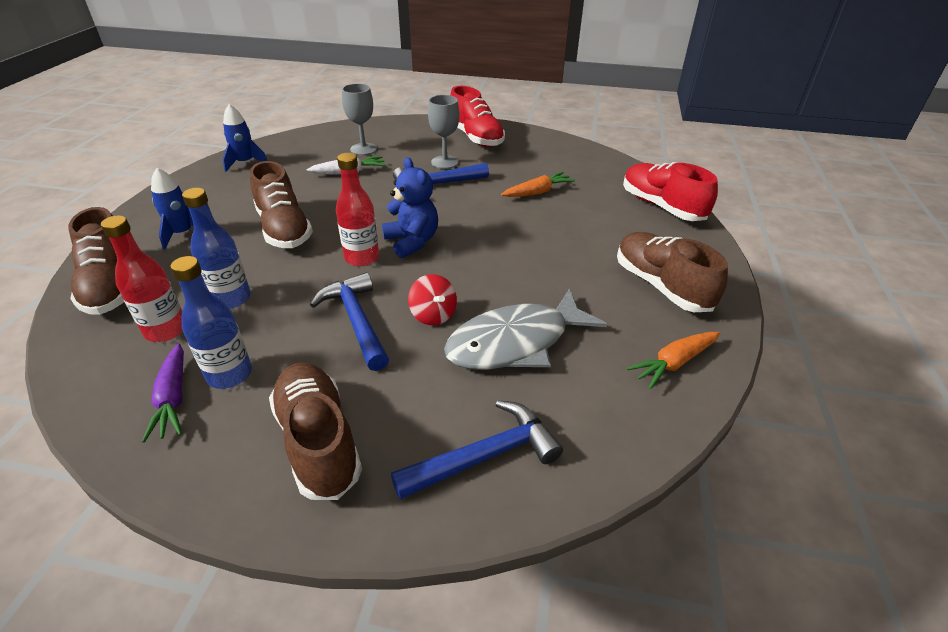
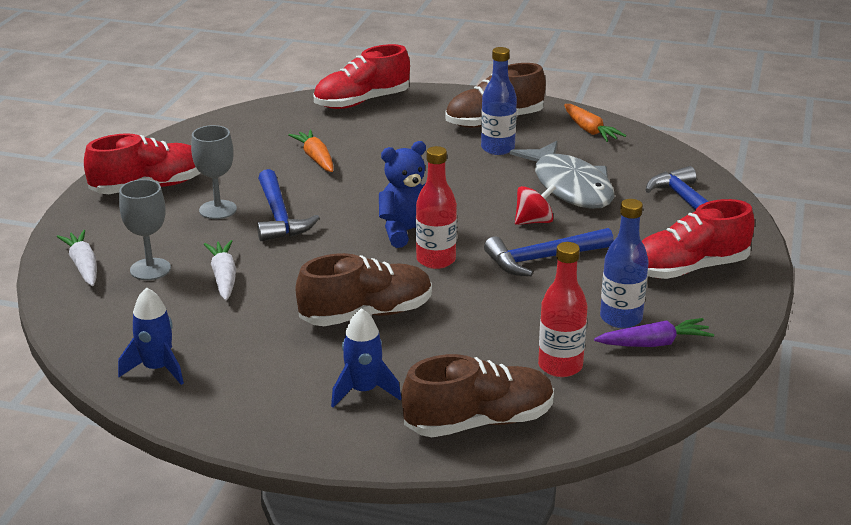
camera: 85 degrees left, 10 degrees down
(231, 298) = (506, 333): blue bottle -> blue bottle (497, 148)
(318, 441) = (688, 269): brown shoe -> red shoe
(370, 130) = (83, 266): none -> white carrot

